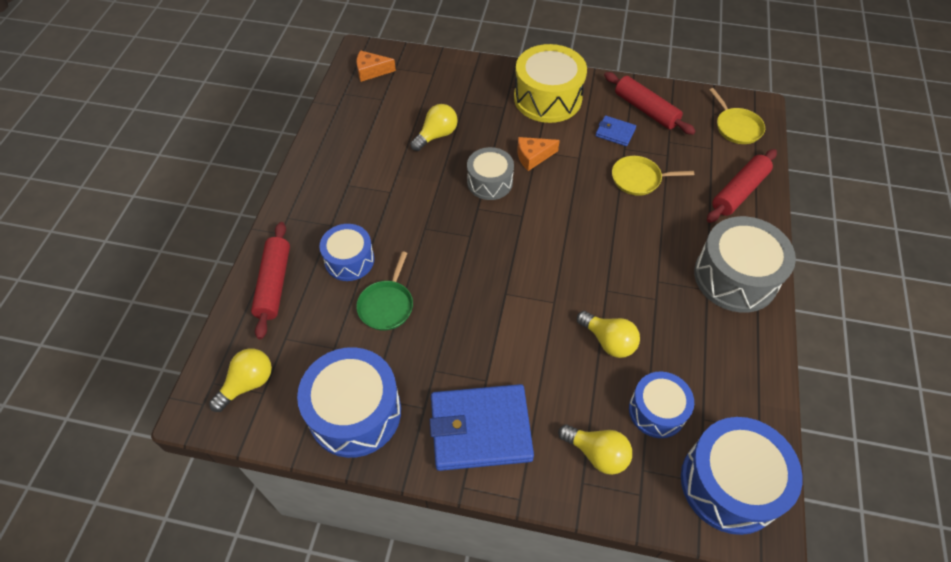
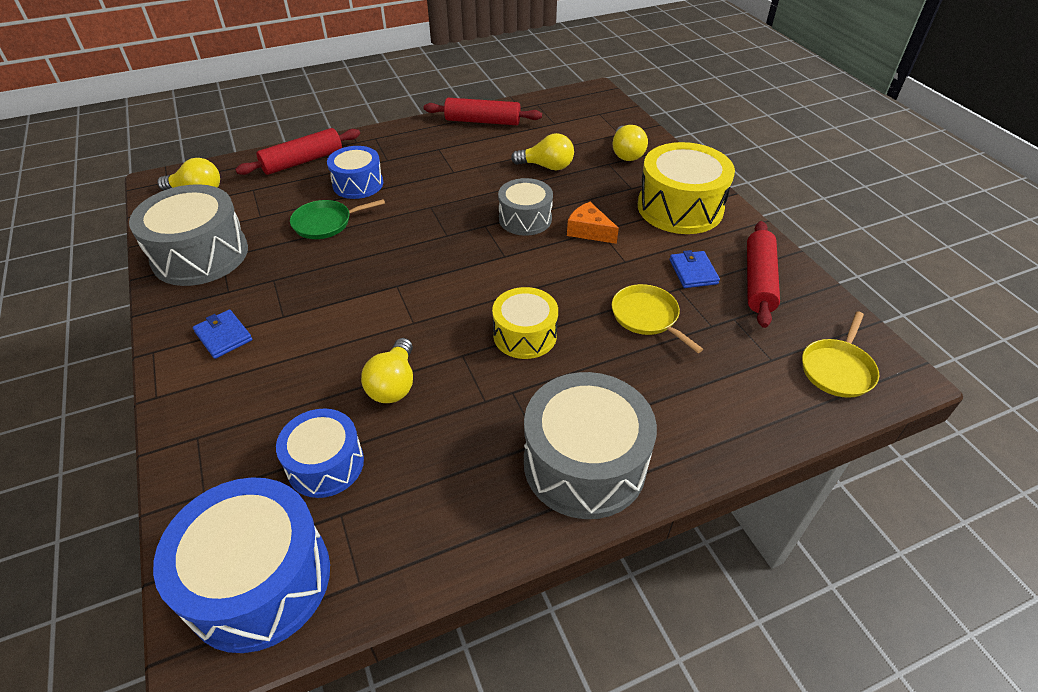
camera: 55 degrees right, 10 degrees down
(355, 412) = (200, 255): blue drum -> grey drum
(371, 71) = (579, 105): orange cheese -> none
(480, 429) = (223, 336): blue wallet -> blue wallet, size x0.47
(597, 453) = (239, 434): yellow light bulb -> yellow light bulb (626, 154)
(611, 247) = (525, 335): none -> yellow drum
(739, 192) = (729, 414): red rolling pin -> red rolling pin (482, 121)

